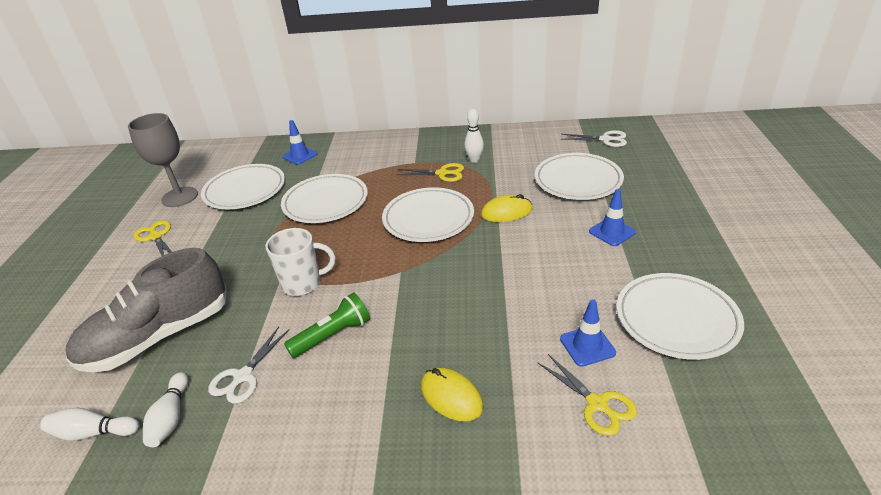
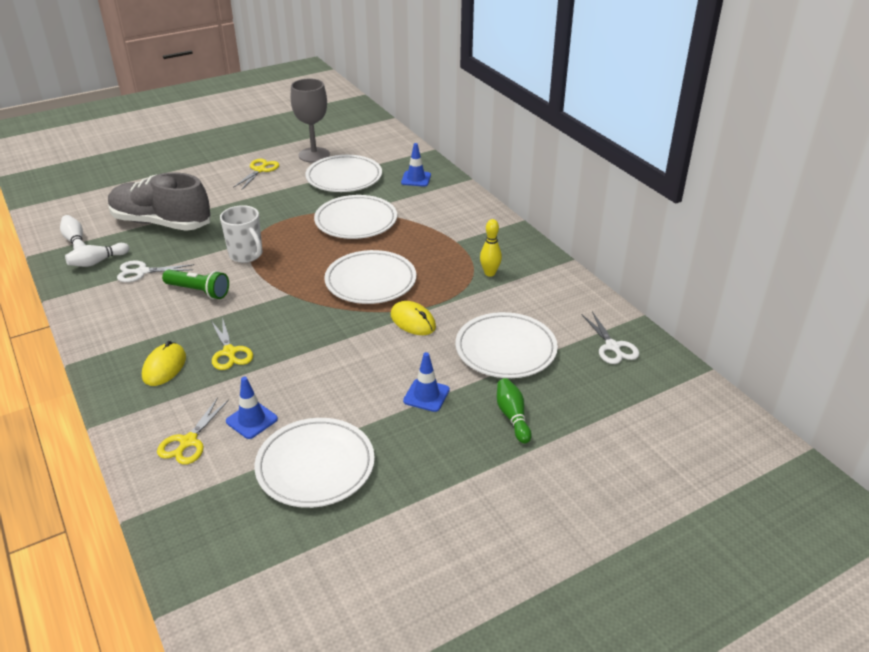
camera: 55 degrees right, 0 degrees up
(442, 173) = (449, 263): yellow scissors -> yellow scissors (230, 352)
(474, 160) = (490, 273): white bowling pin -> yellow bowling pin
(661, 200) = (512, 416): none -> green bowling pin

